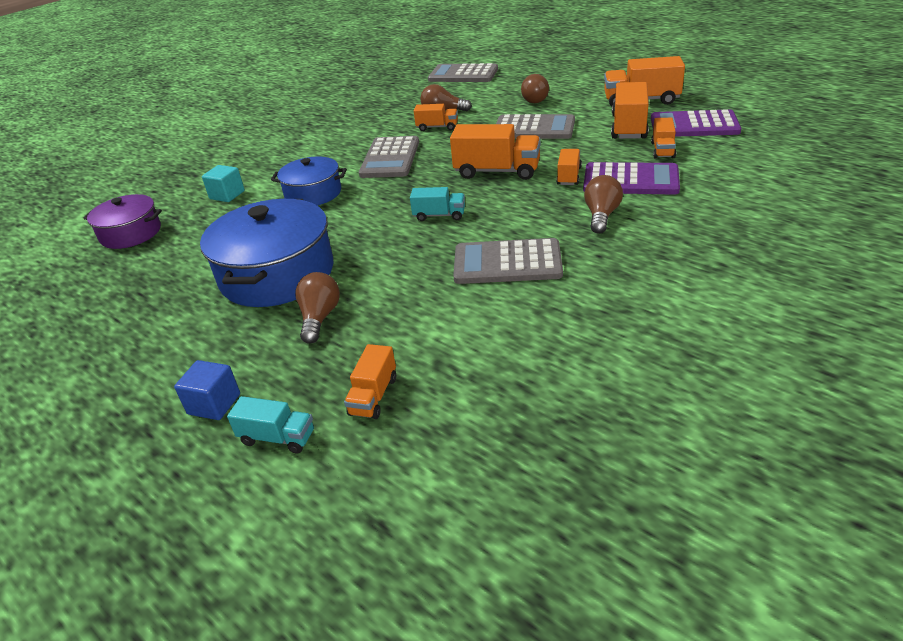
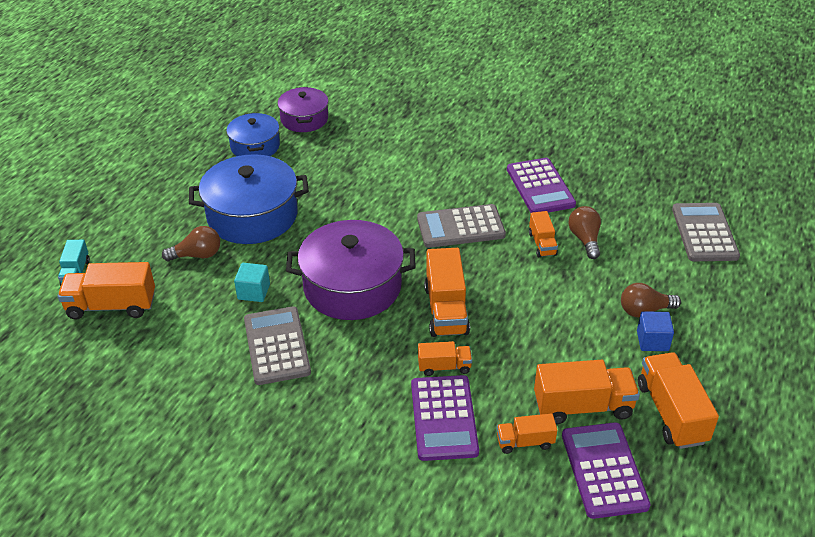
camera: 70 degrees right, 5 degrees up
(214, 404) = (107, 235): blue cube -> blue cube (652, 341)
(227, 195) = (372, 147): turquoise cube -> turquoise cube (253, 292)
(313, 193) = (381, 196): blue pot -> blue pot (255, 146)
(364, 123) = (540, 187): none -> purple calculator
(373, 396) = (111, 306): orange truck -> orange truck, size x1.77
(439, 215) = (352, 286): turquoise truck -> purple pot
(534, 128) = (558, 322): grey calculator -> none
(601, 216) = (365, 401): brown light bulb -> none

